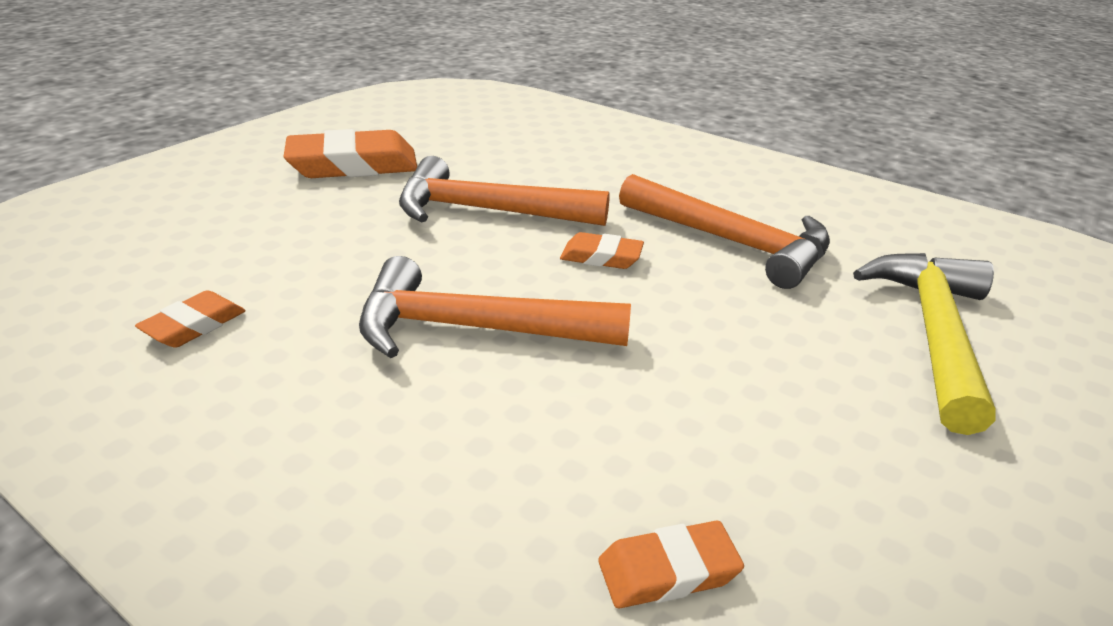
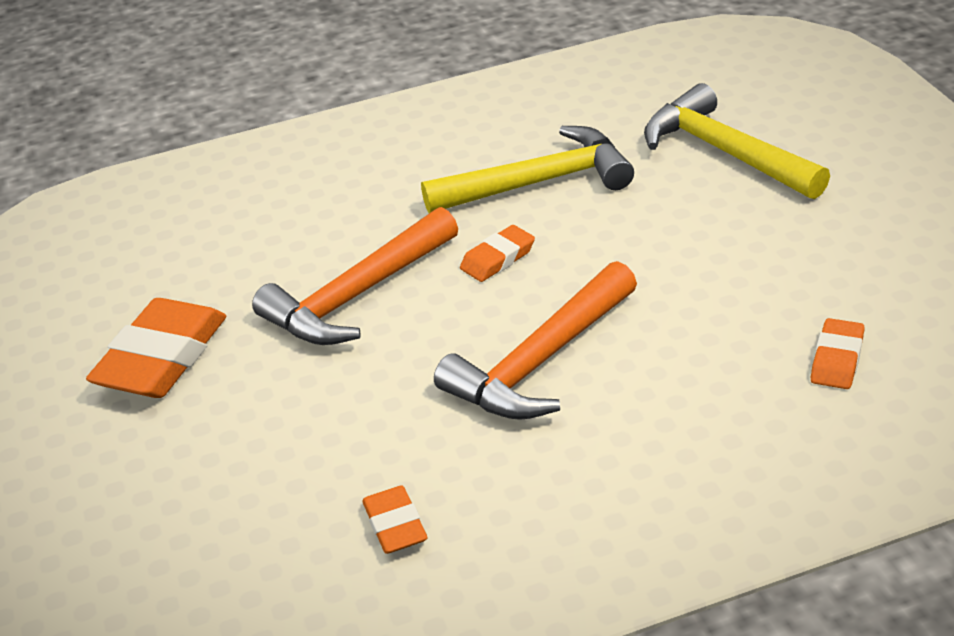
camera: 50 degrees left, 5 degrees up
(731, 242) = (539, 183): orange hammer -> yellow hammer

